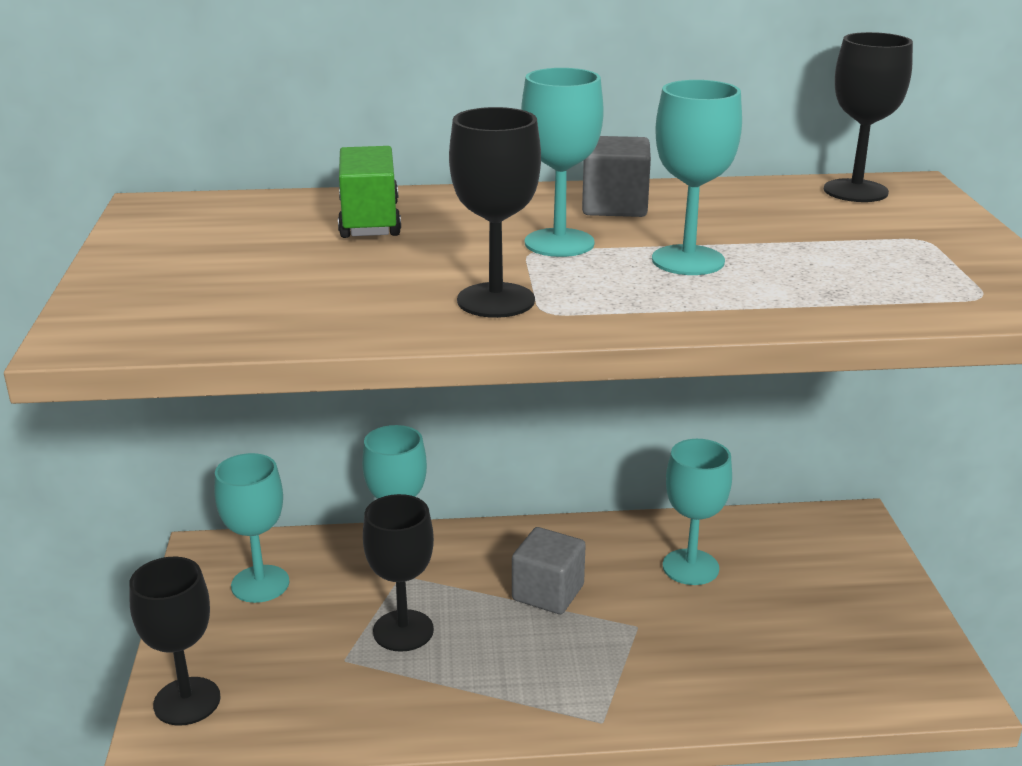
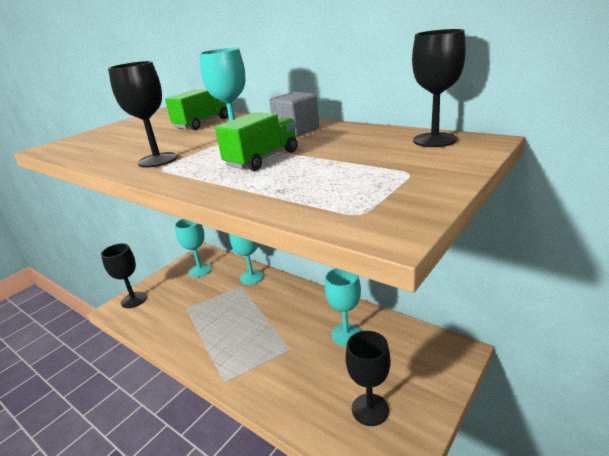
camera: 45 degrees right, 0 degrees up
(403, 631) = (214, 307): black goblet -> black goblet (370, 409)
(548, 592) = (277, 317): grey cube -> none
(688, 260) = (262, 159): turquoise goblet -> green truck

